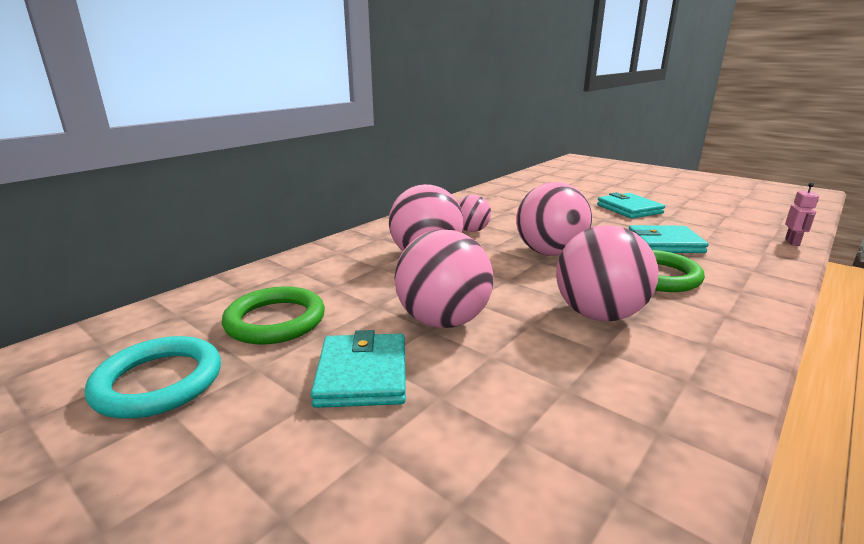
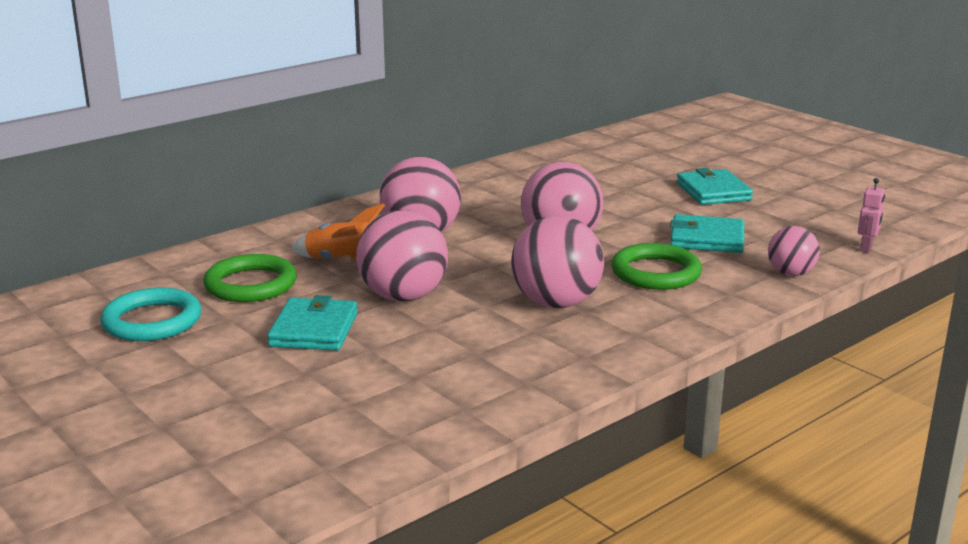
camera: 10 degrees right, 0 degrees up
(363, 287) = (341, 261): none -> orange rocket
(471, 230) = (491, 208): pink ball -> pink ball (790, 273)

